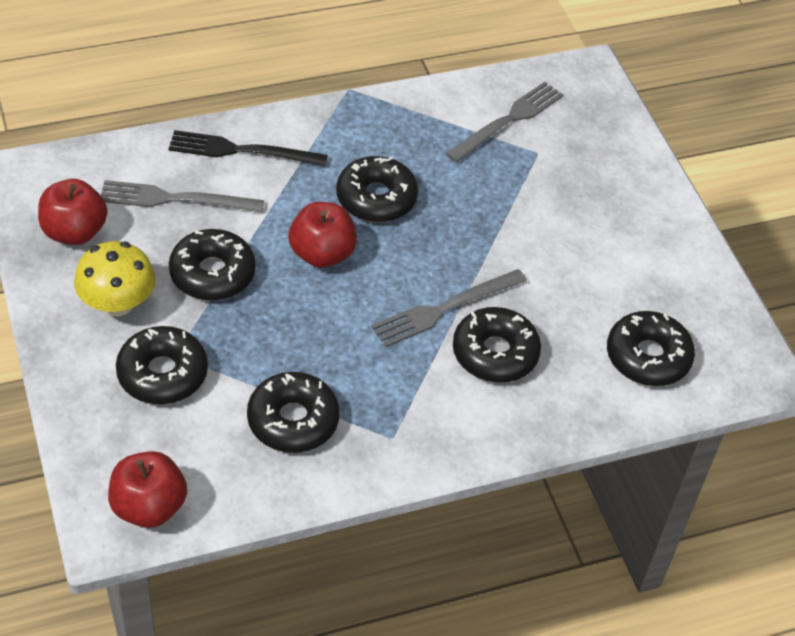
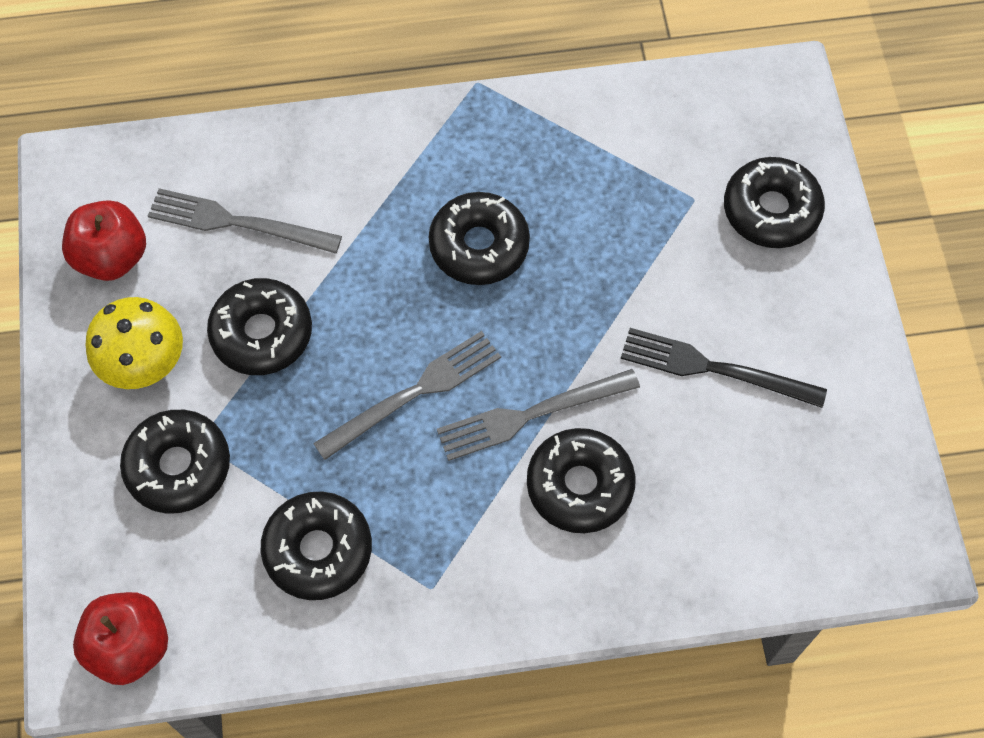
camera: 15 degrees right, 15 degrees up
(242, 151) = (330, 161): black fork -> black fork (715, 369)
(322, 254) = (397, 319): red apple -> none
(508, 121) = (666, 148): grey fork -> grey fork (413, 393)
(648, 357) = (769, 514): black donut -> black donut (771, 210)

